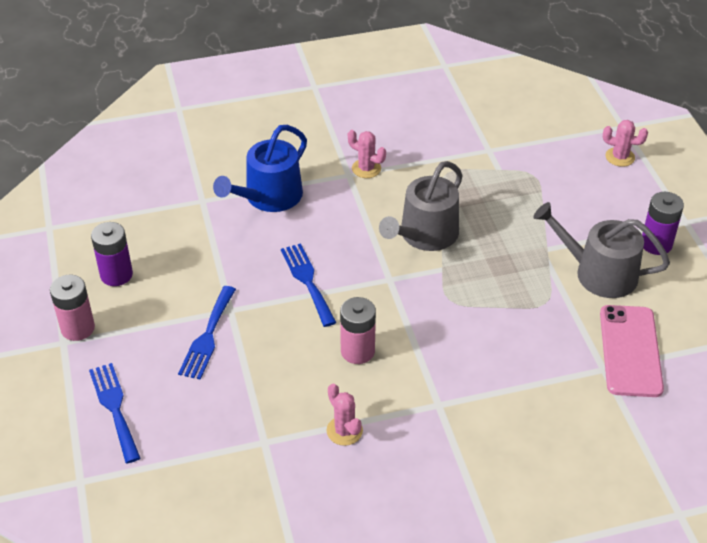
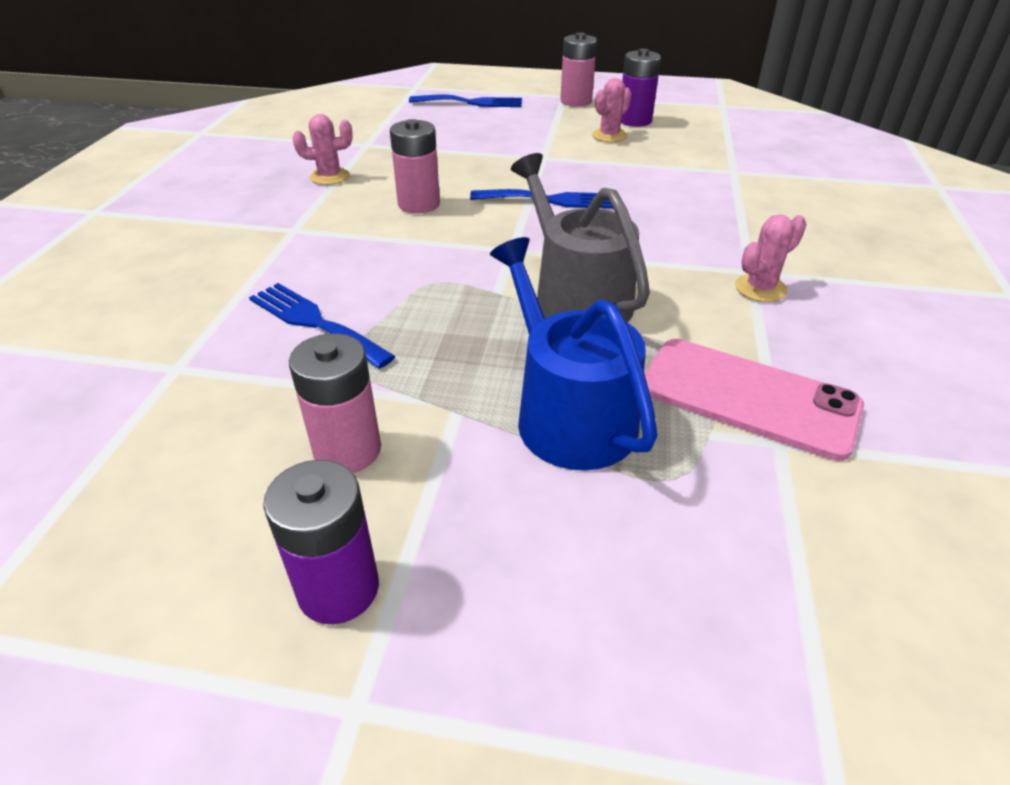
camera: 115 degrees right, 5 degrees down
(207, 336) = (516, 143): blue fork -> blue fork (315, 322)
(268, 197) = (722, 207): blue watering can -> blue watering can (568, 413)
(598, 273) = (347, 450): grey watering can -> pink battery
(620, 157) = (682, 694): pink cactus -> pink cactus (609, 136)
(630, 351) = (166, 410): pink phone -> pink phone (748, 397)

